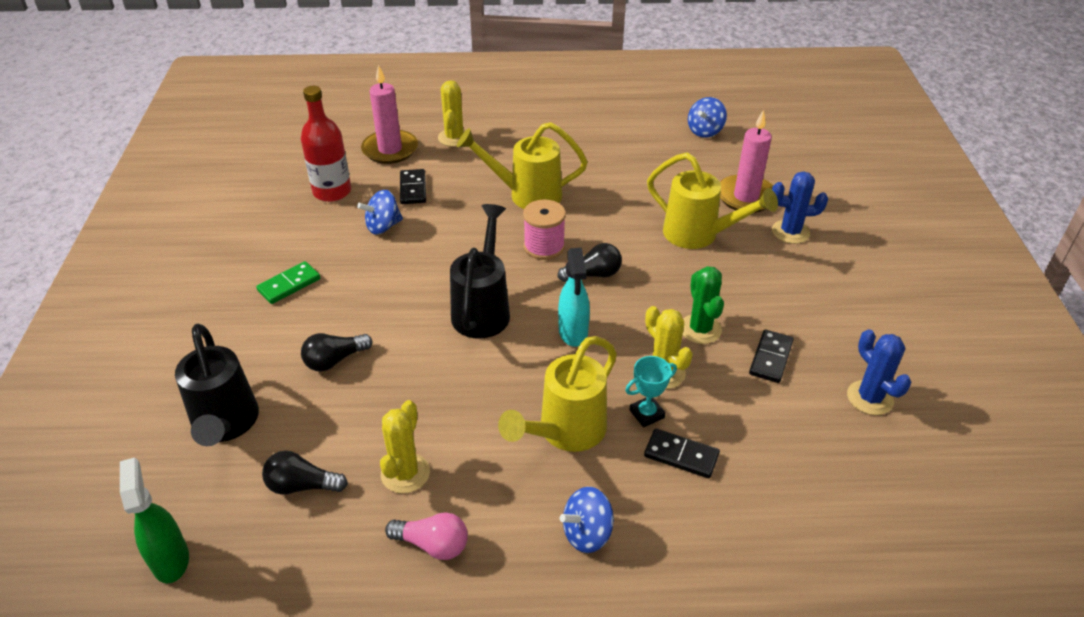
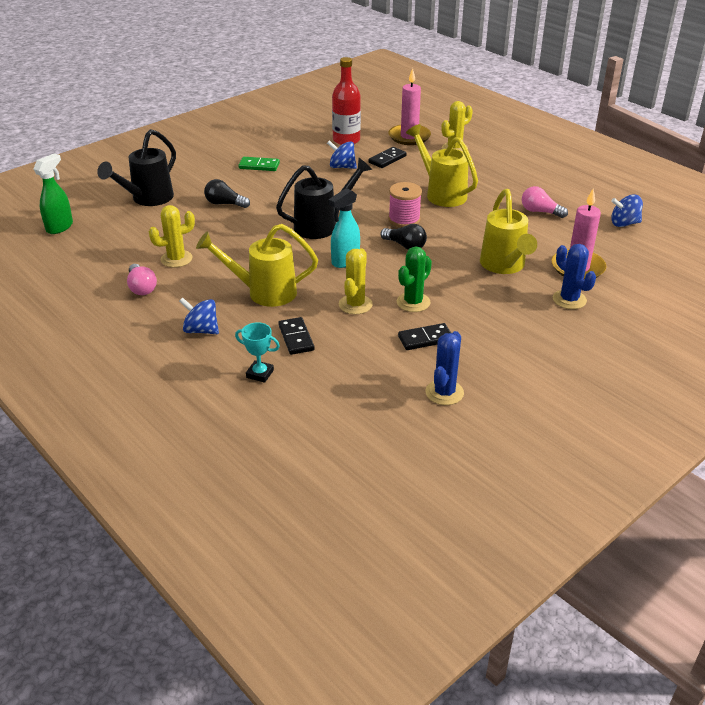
camera: 50 degrees right, 5 degrees down
(302, 485) = (136, 236): black light bulb -> none
(632, 160) = (540, 212): none -> pink light bulb
(647, 414) = (313, 313): turquoise trophy -> turquoise trophy (260, 374)

